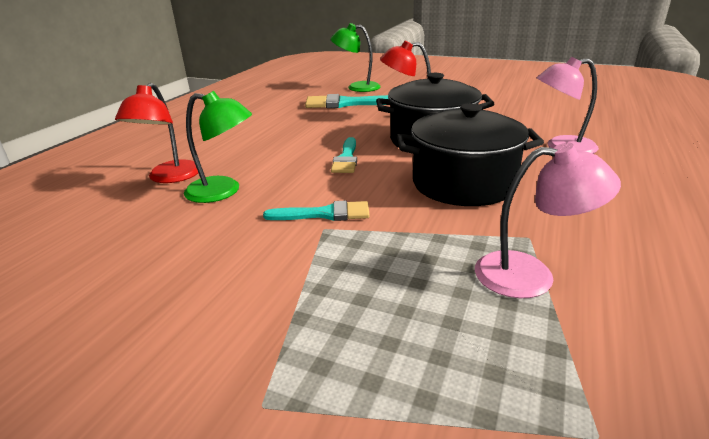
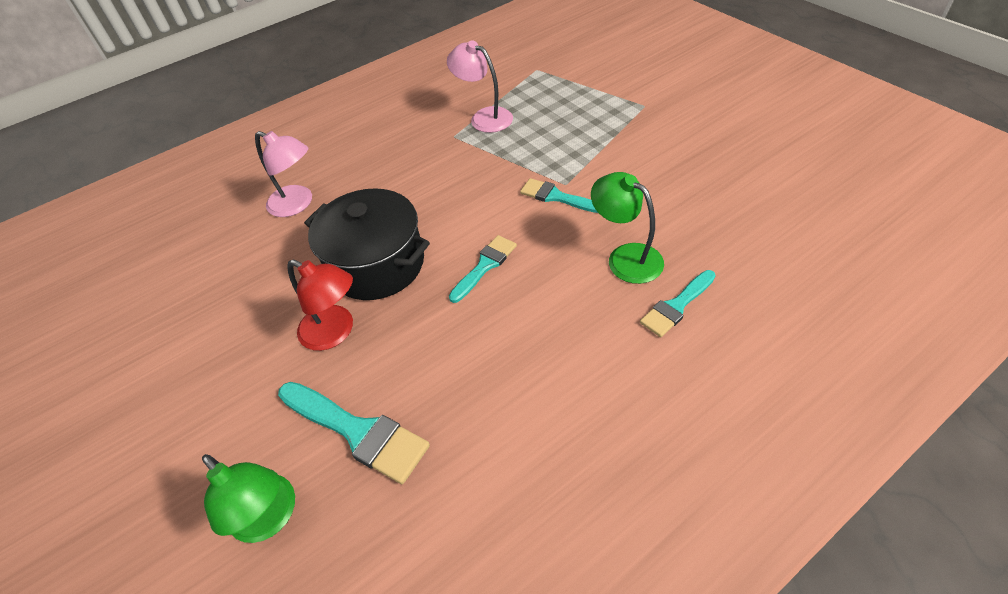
camera: 145 degrees left, 20 degrees up
(170, 177) = (676, 306): red lamp -> turquoise brush
(463, 184) = (430, 191): black pot -> none

